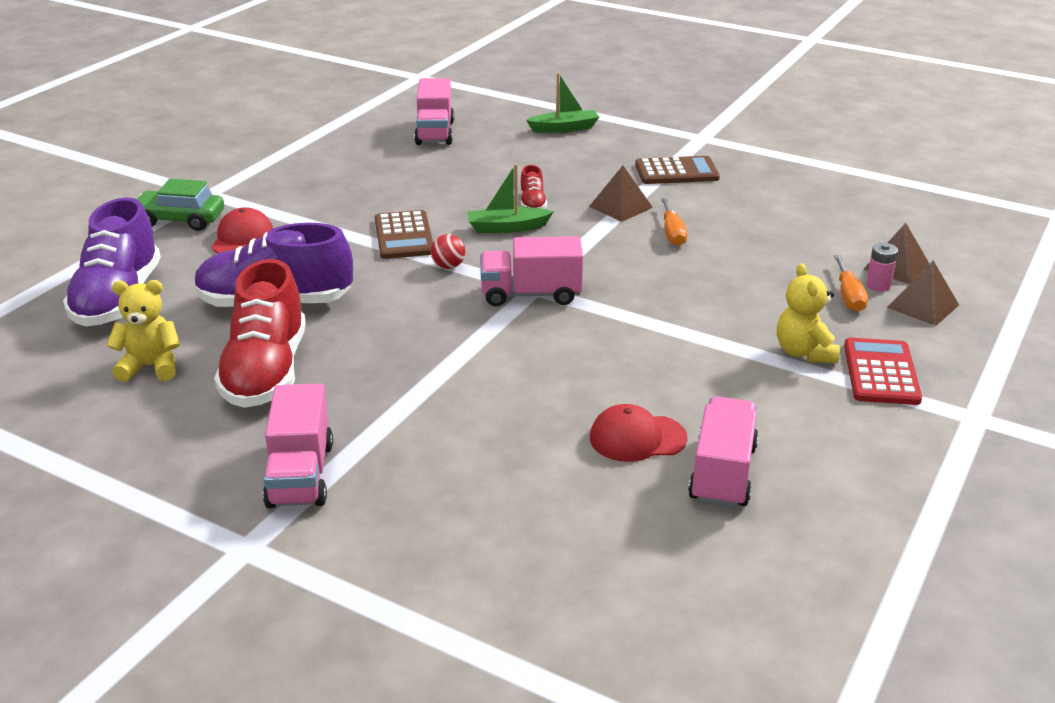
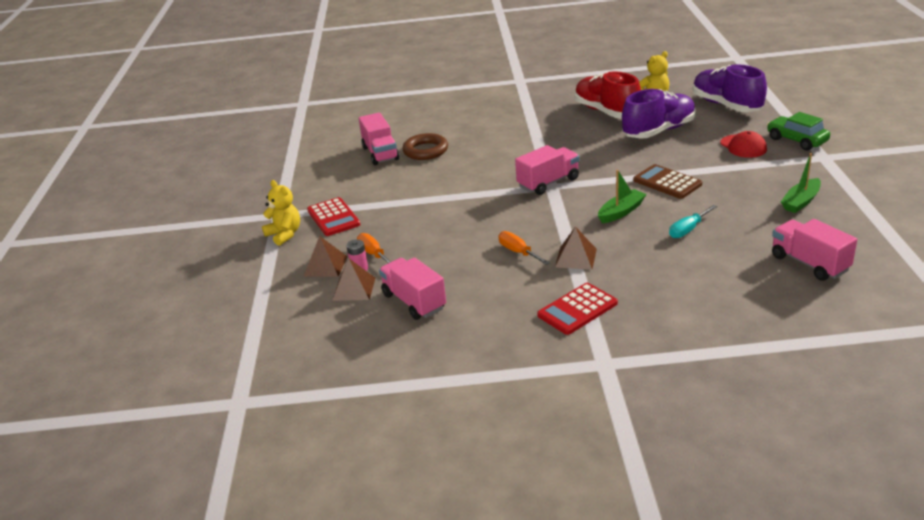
camera: 150 degrees right, 0 degrees up
(180, 220) = (796, 140): green car -> green car turned 105 degrees counterclockwise
(300, 474) = (534, 97): pink truck -> pink truck (414, 301)
(448, 266) = (613, 178): red ball -> none
(476, 188) = (688, 230): none -> turquoise screwdriver
(532, 204) = (633, 234): red shoe -> none
(564, 128) = (728, 318): green boat -> green boat (801, 202)
(637, 438) = (425, 151): red cap -> brown ring
(676, 172) = (577, 309): brown calculator -> red calculator
(804, 352) = (379, 212): yellow teddy bear -> yellow teddy bear (284, 234)

